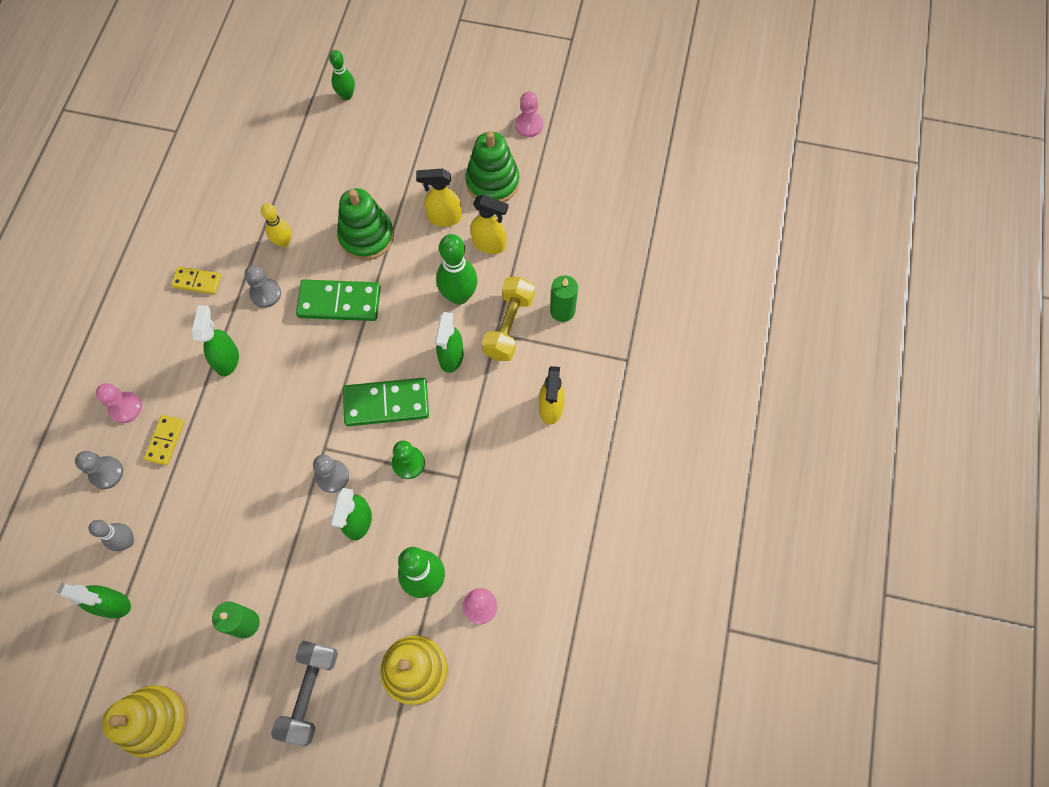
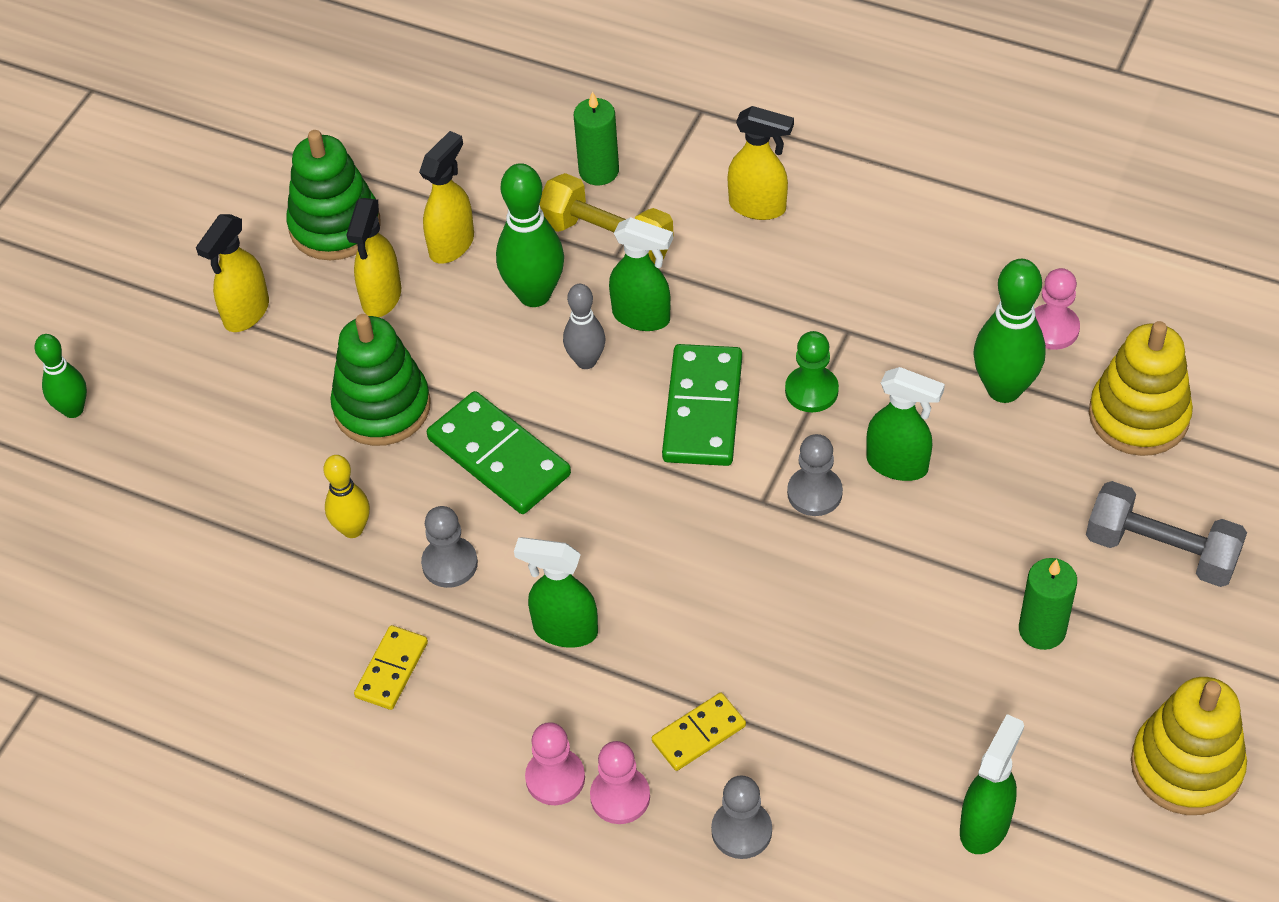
camera: 75 degrees left, 15 degrees down
(127, 541) = (876, 800): grey bowling pin -> grey bowling pin (586, 361)
(165, 440) = (699, 734): yellow domino -> yellow domino turned 60 degrees counterclockwise
(339, 302) = (499, 457): green domino -> green domino turned 60 degrees counterclockwise
(422, 155) = (246, 313): none -> yellow spray bottle
(529, 125) = (241, 166): pink pawn -> pink pawn (555, 778)

